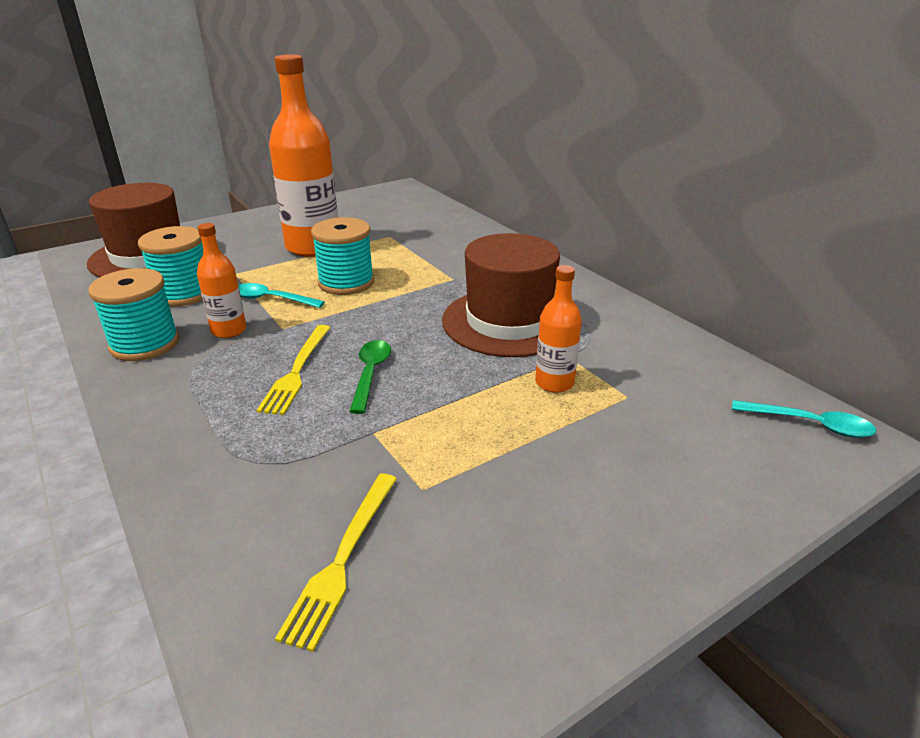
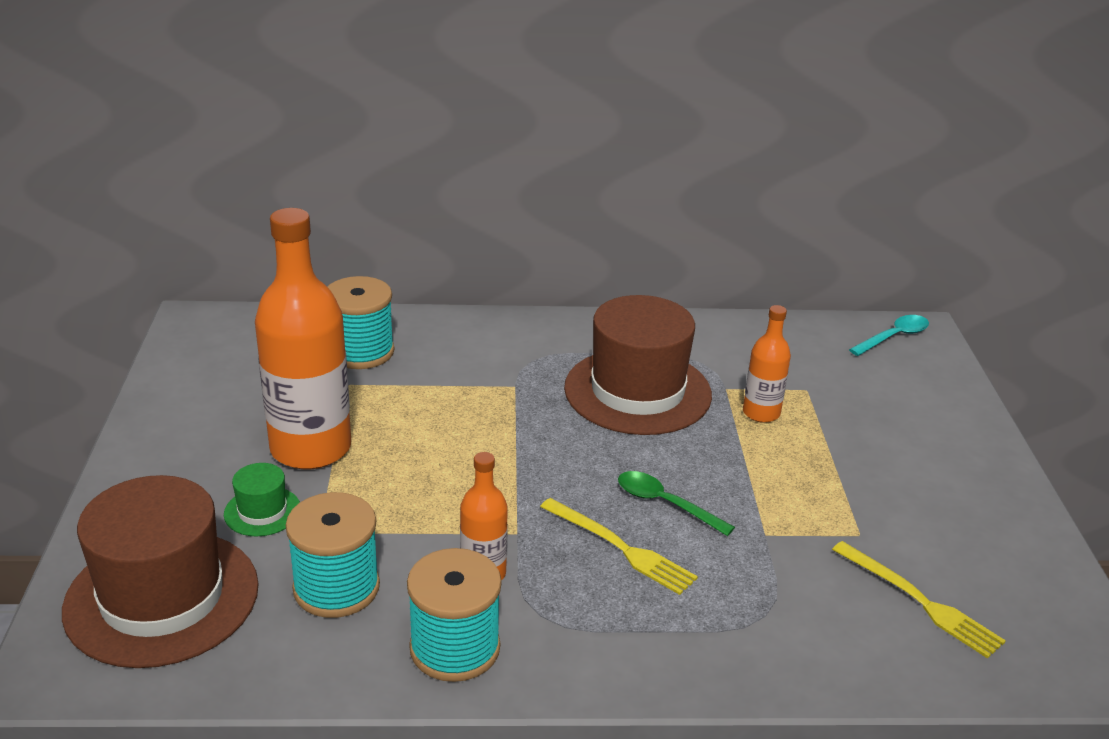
camera: 60 degrees left, 0 degrees up
(241, 254) = (262, 511): none -> green hat
(271, 299) = (432, 521): turquoise spoon -> none
(346, 283) = (445, 456): turquoise spool -> turquoise spool (361, 352)

